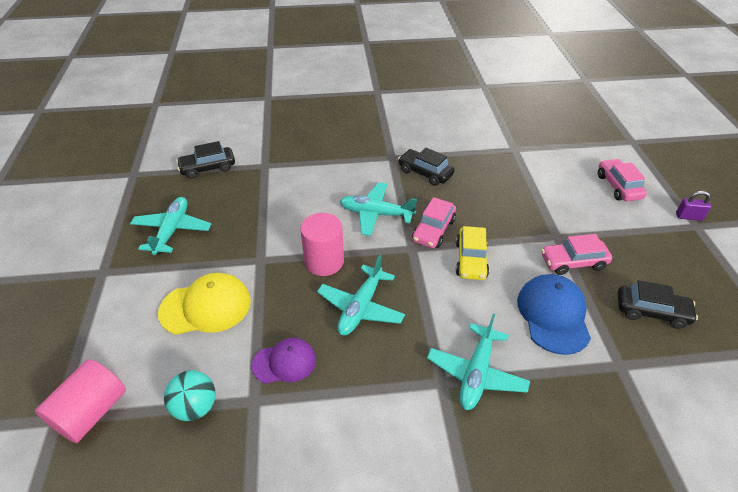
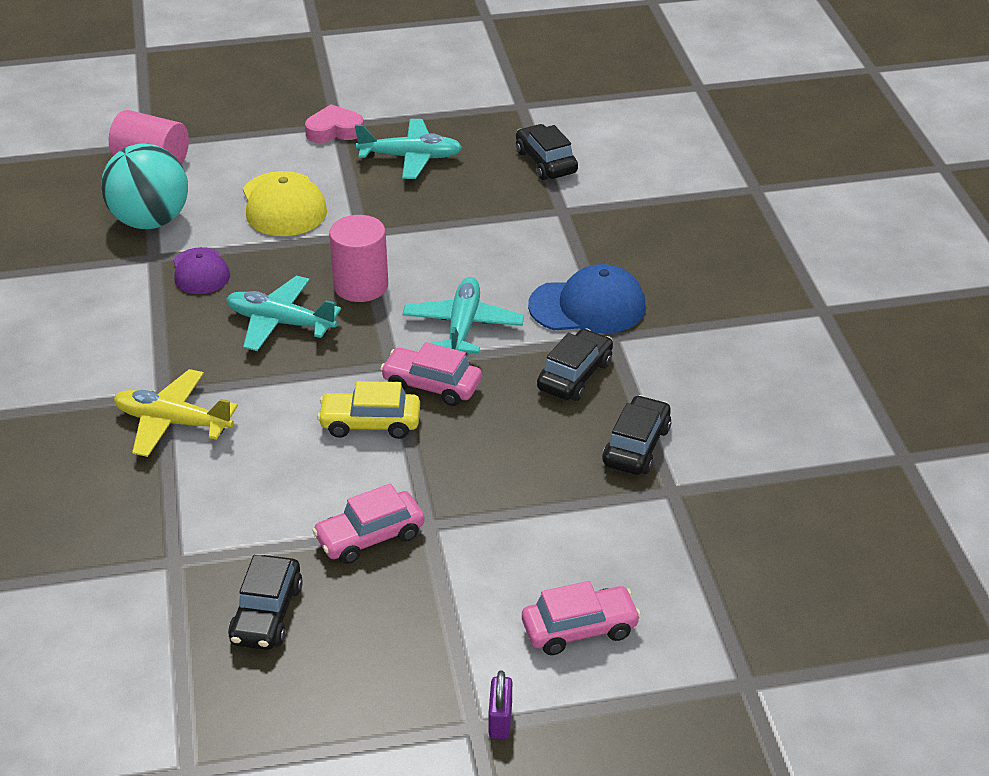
camera: 85 degrees right, 5 degrees down
(111, 274) = (334, 130): none -> pink heart
(195, 407) = (150, 221): turquoise ball -> turquoise ball, size x1.67
(476, 373) = (173, 422): turquoise plane -> yellow plane
(482, 157) = (636, 446): none -> black car
(553, 315) = (263, 502): blue cap -> blue cap (587, 306)
(573, 262) = (370, 537): pink car -> pink car turned 105 degrees counterclockwise

